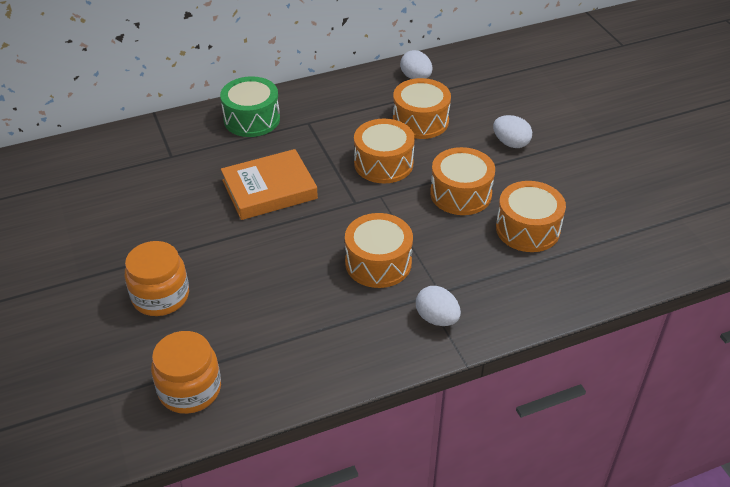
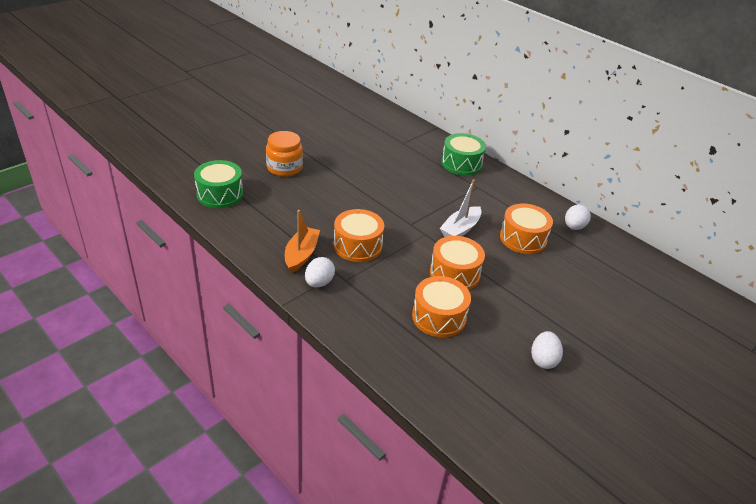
camera: 65 degrees right, 5 degrees down
(190, 389) = (220, 194): orange jar -> green drum
(269, 189) = (398, 186): orange book -> none
(375, 323) = (301, 255): none -> orange boat
(383, 163) = (460, 229): orange drum -> white boat
(510, 143) = (536, 292): white egg -> white egg (543, 360)

